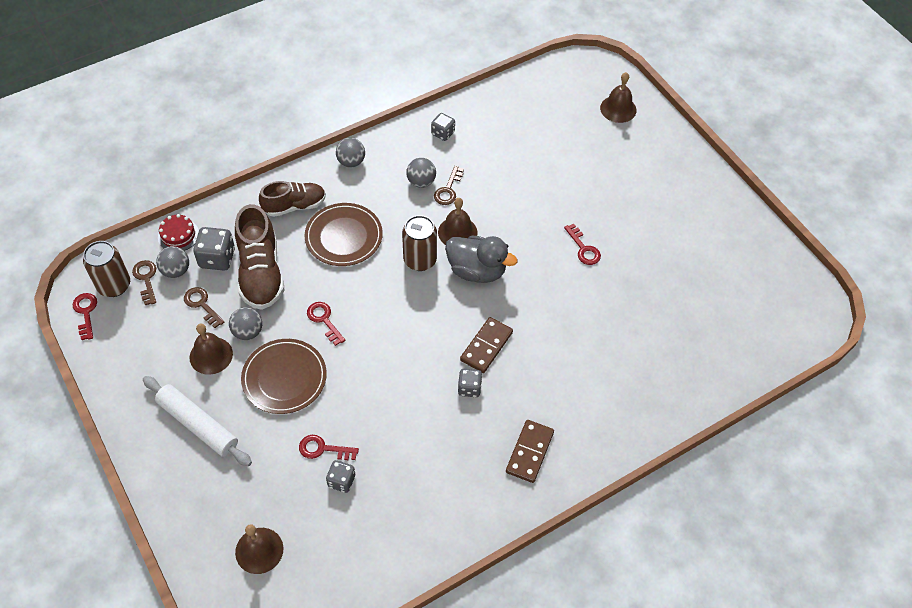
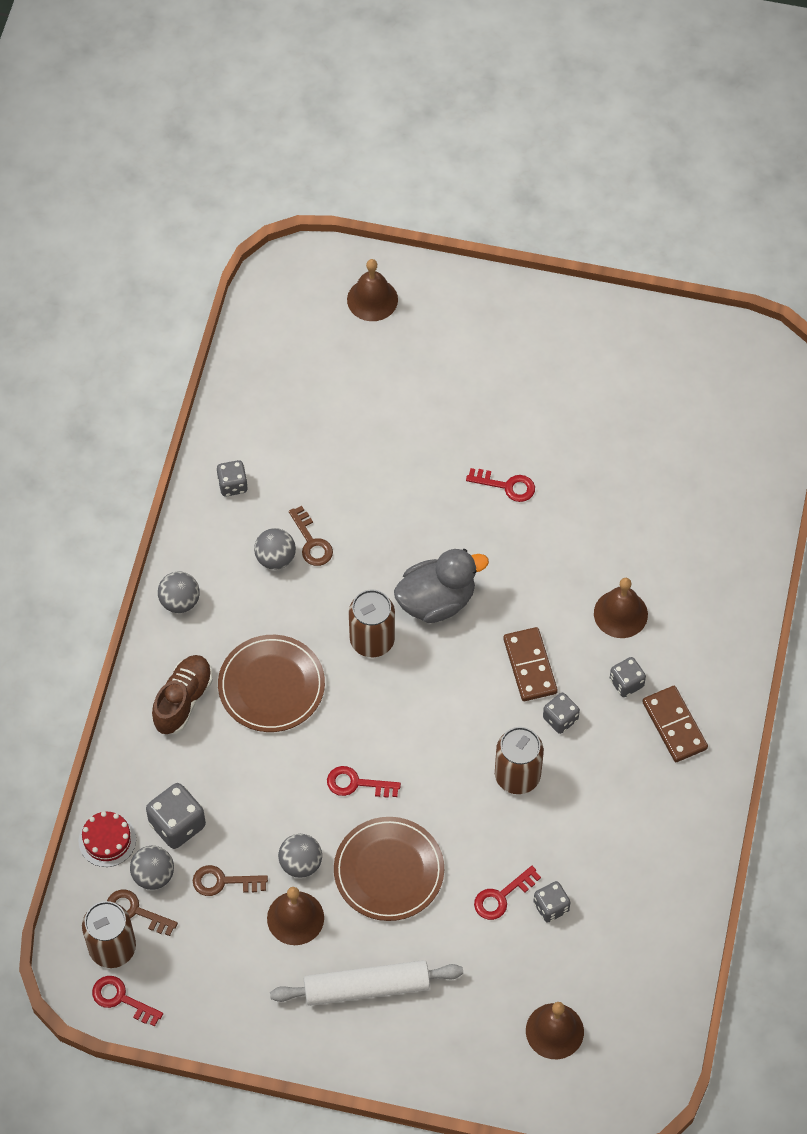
camera: 45 degrees left, 5 degrees up
(261, 273) = (238, 797): brown shoe -> none
(410, 395) = (517, 776): none -> brown can
(457, 232) = (373, 578): brown bell -> brown bell (620, 613)
(529, 404) = (626, 683): none -> grey dice

